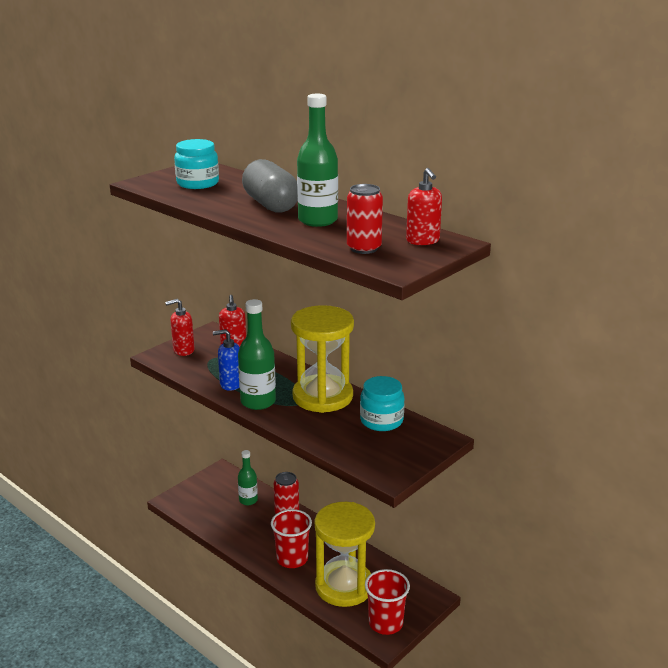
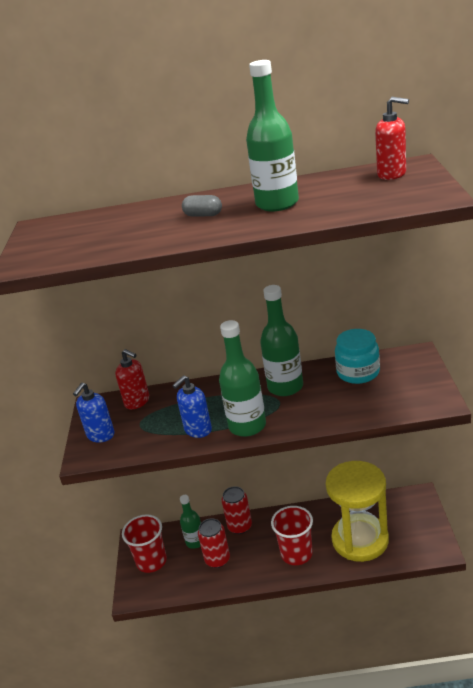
camera: 40 degrees left, 5 degrees up
(183, 350) = (100, 435): red soap dispenser -> blue soap dispenser
(197, 183) = (82, 236): turquoise jar -> none
(270, 205) = (203, 215): grey capsule -> grey capsule, size x0.44
(322, 396) = (285, 387): yellow hourglass -> green bottle
(364, 248) = (373, 199): red can -> red can (217, 559)
(385, 623) = (423, 539): red cup -> red cup (151, 561)

